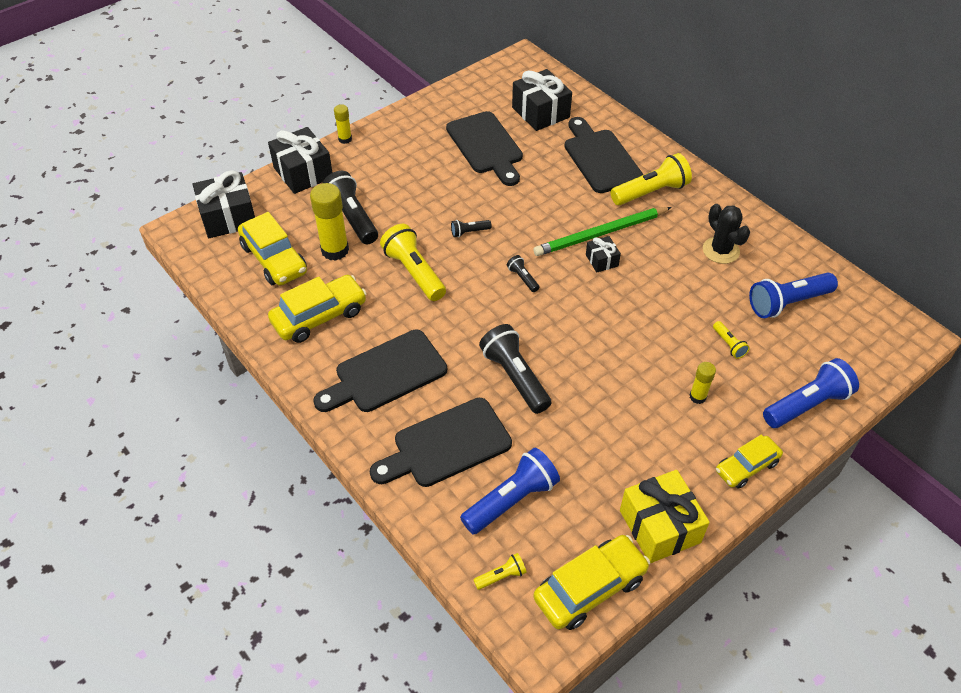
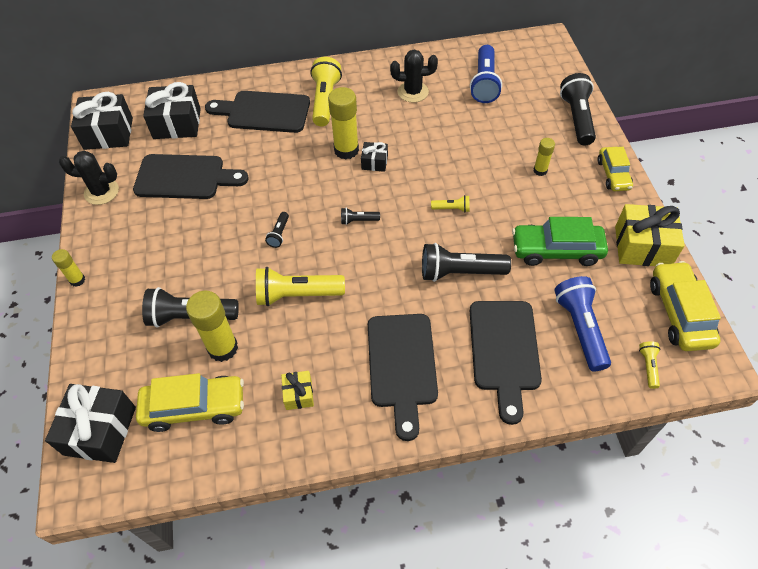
camera: 60 degrees left, 5 degrees up
(303, 173) = (93, 335): black gift -> black gift (108, 133)
(319, 316) = (298, 394): yellow car -> yellow gift
(435, 108) = (101, 192): none -> black cactus
(597, 447) = (556, 250): none -> green car
(600, 234) = (346, 150): green pencil -> yellow glue stick
(729, 344) = (503, 131): yellow flashlight -> yellow flashlight (452, 209)
(807, 404) = (577, 118): blue flashlight -> black flashlight

